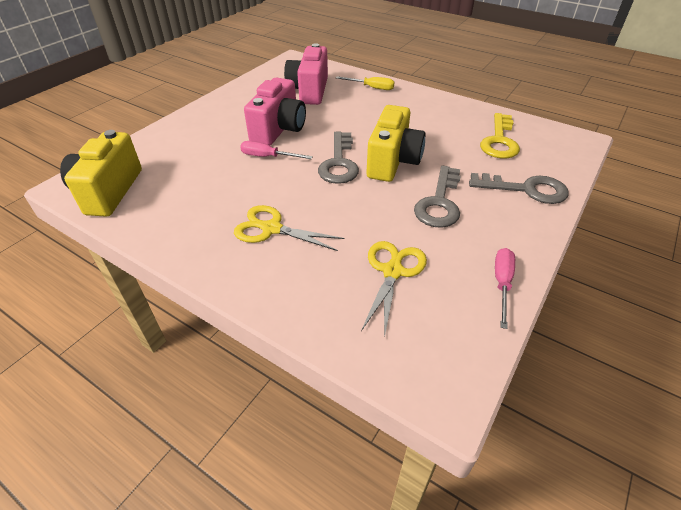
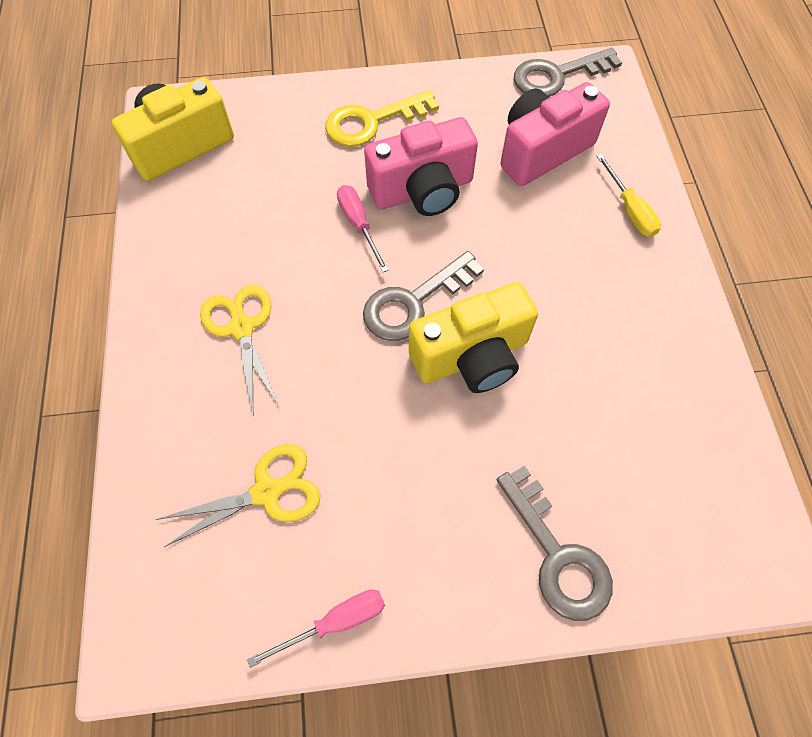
camera: 50 degrees right, 20 degrees up
(439, 203) = (432, 464): grey key -> grey key (556, 76)
(499, 141) = (652, 455): yellow key -> yellow key (371, 122)

